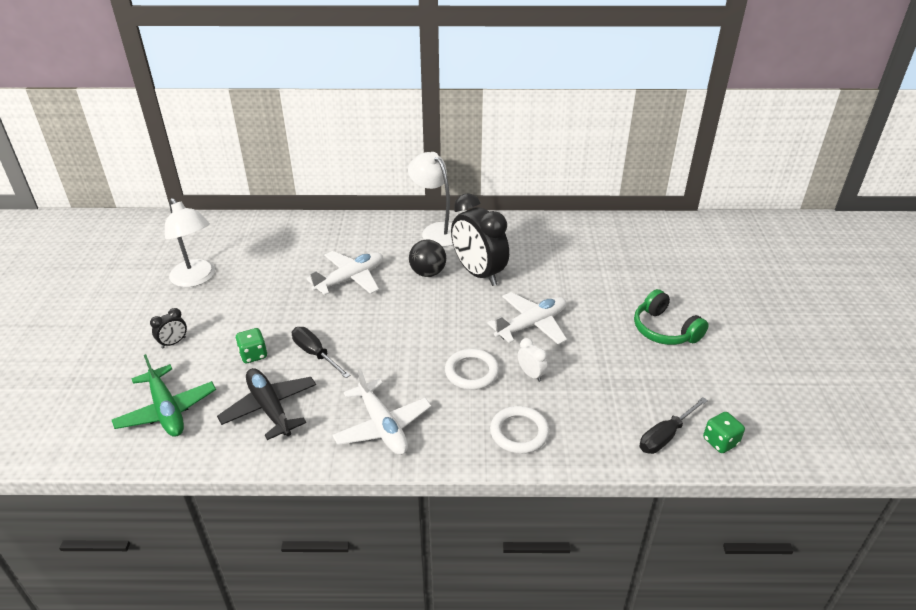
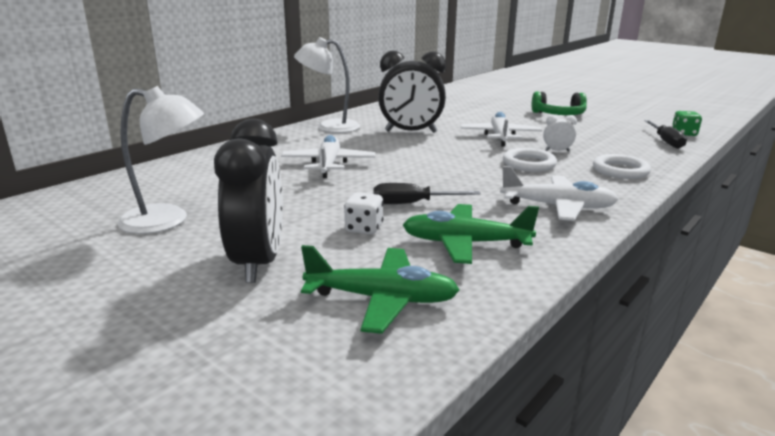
camera: 50 degrees left, 15 degrees down
(173, 343) = (259, 262): black clock -> black clock, size x2.35
(253, 355) = (364, 228): green dice -> white dice
(270, 408) = (465, 243): black plane -> green plane
(428, 273) = (378, 142): black ball -> none

